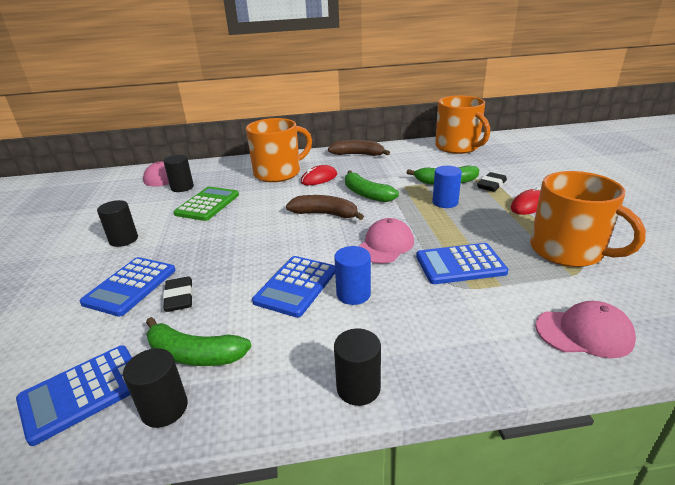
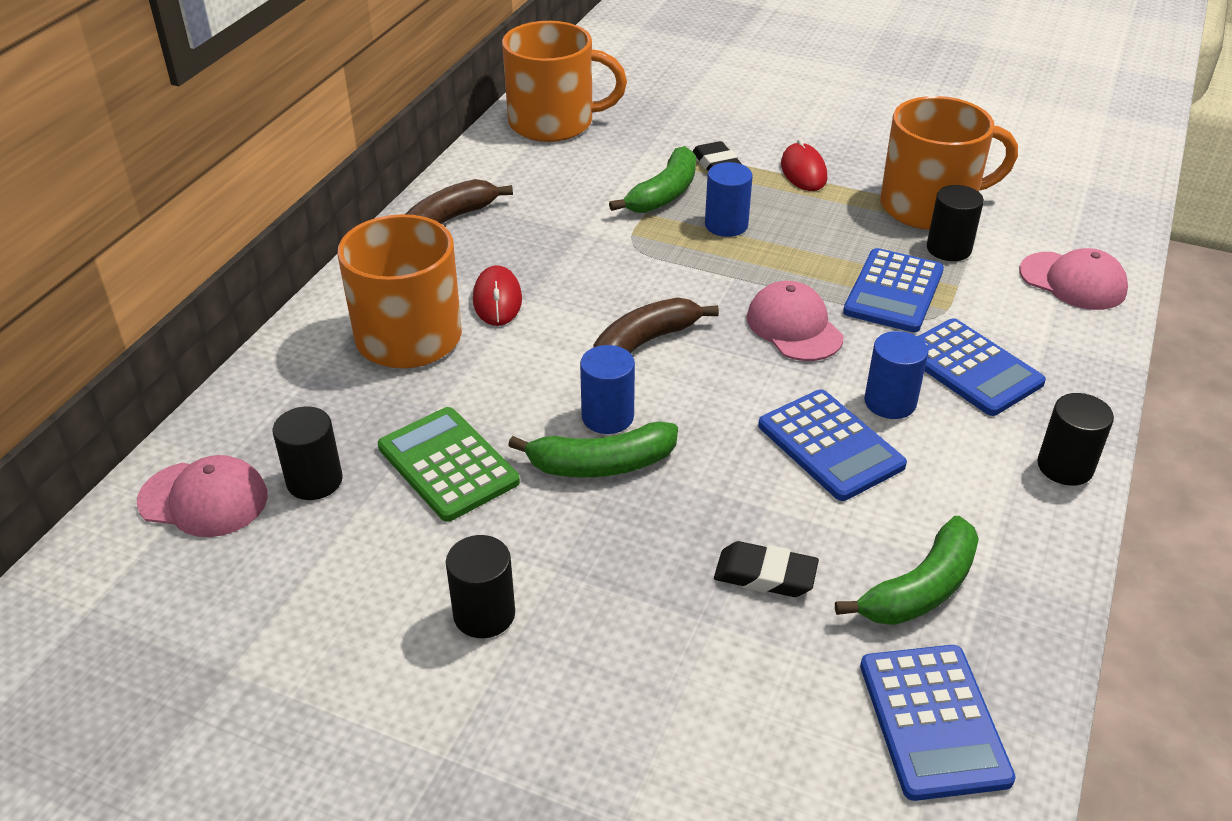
camera: 60 degrees left, 10 degrees up
(130, 286) = (680, 630): blue calculator -> blue calculator (971, 368)
(164, 408) = (1011, 639): black cylinder -> black cylinder (948, 249)
(265, 223) = (607, 417): none -> blue cylinder
(366, 194) = (619, 278): green banana -> green banana (602, 464)
(584, 333) = (1073, 281): pink cap -> pink cap turned 90 degrees clockwise

